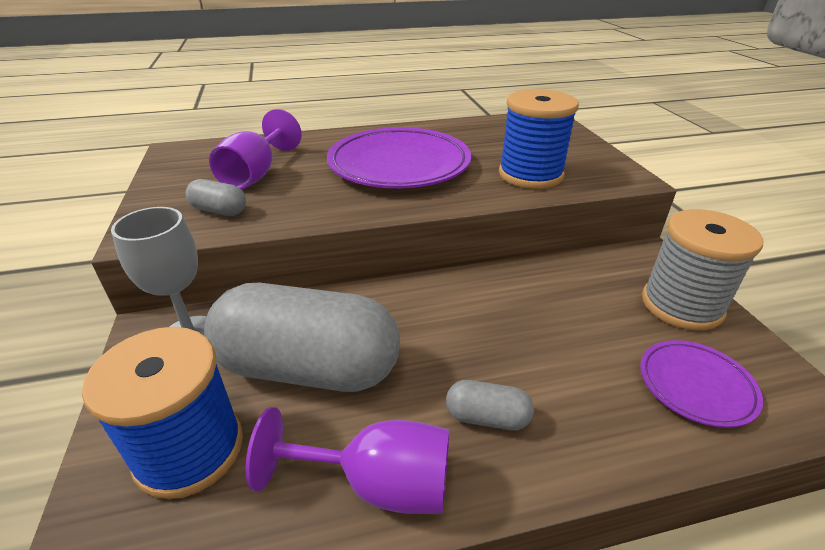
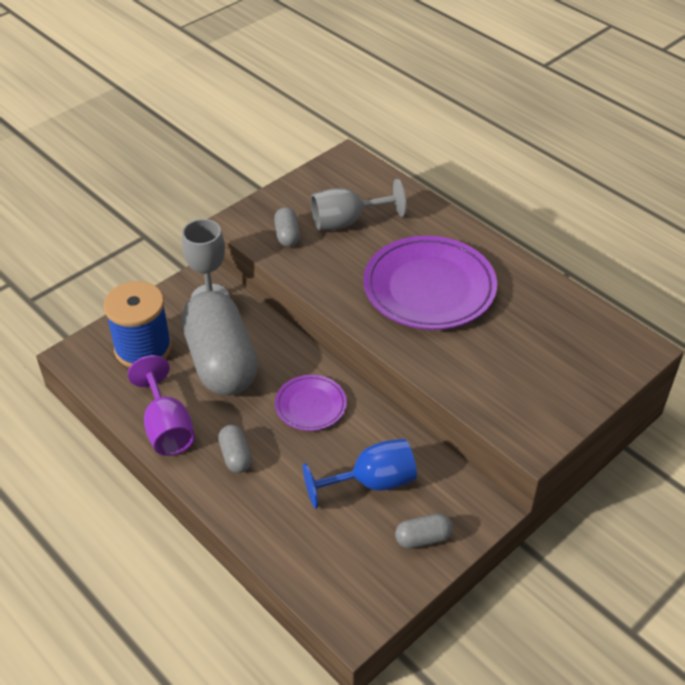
camera: 60 degrees right, 10 degrees up
(256, 174) = (347, 222): purple goblet -> grey goblet
(530, 175) = (481, 374): blue spool -> none
(589, 312) = (372, 482): none -> blue goblet
(681, 305) = (423, 538): grey spool -> grey capsule
(696, 386) = (330, 555): purple plate -> purple plate (310, 405)

